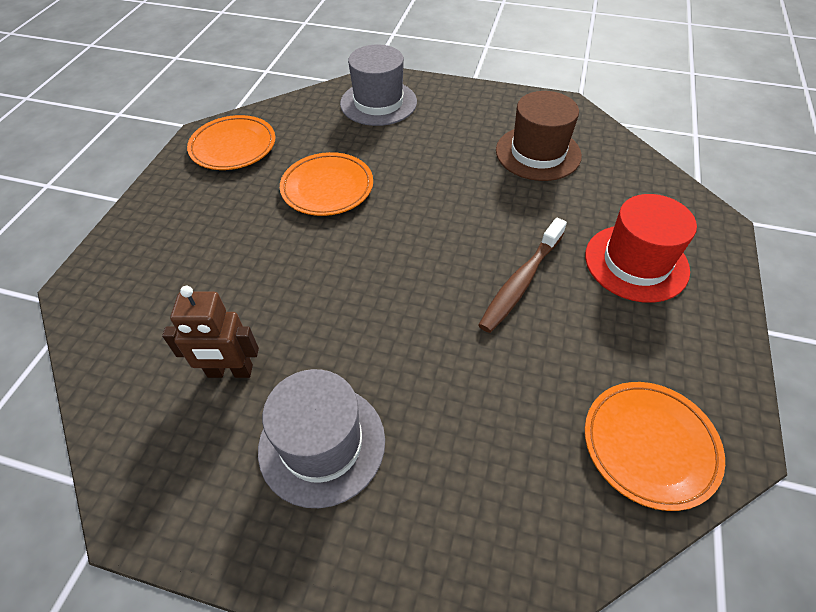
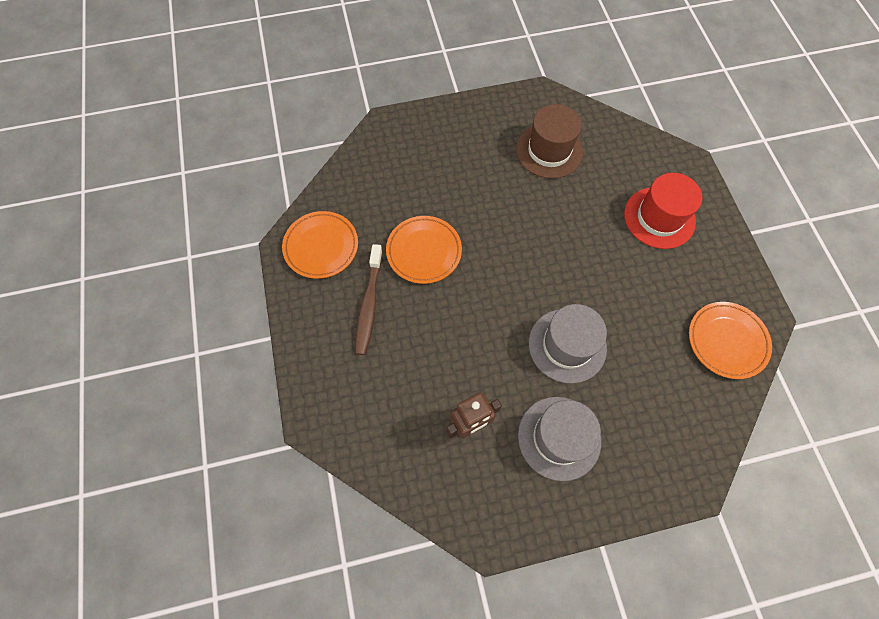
camera: 30 degrees left, 15 degrees up
(378, 103) = (402, 151): grey hat -> grey hat (567, 345)
(521, 282) = (601, 267): brown toothbrush -> brown toothbrush (369, 304)

